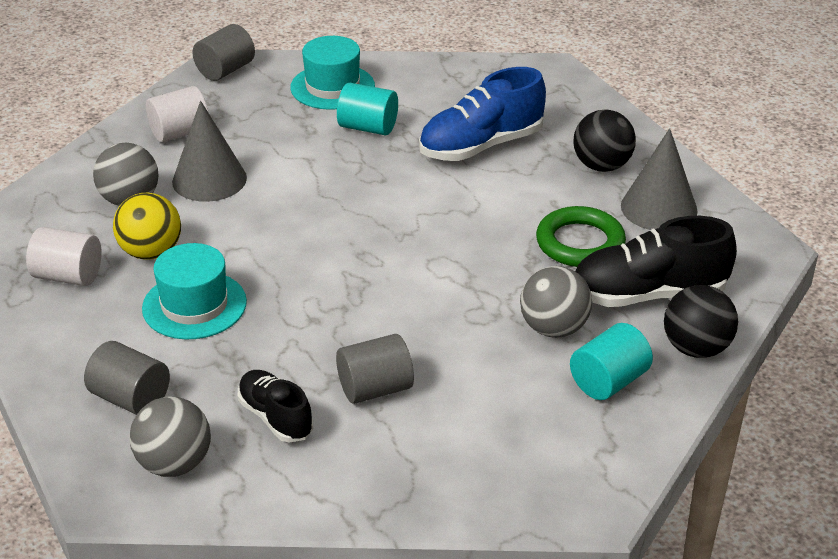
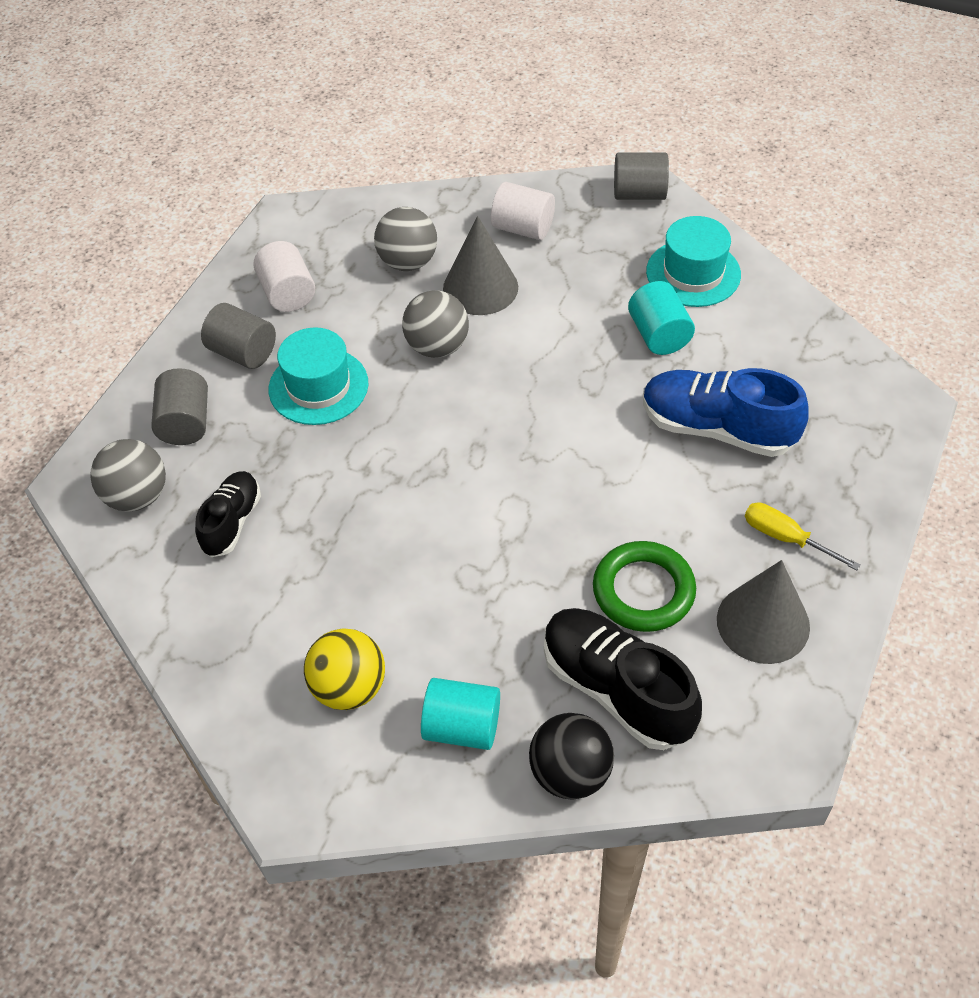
camera: 55 degrees right, 15 degrees up
(151, 252) = (357, 318): yellow ball -> yellow ball (349, 687)
(375, 389) = (315, 563): grey cylinder -> grey cylinder (243, 352)
(554, 328) = (500, 642): grey ball -> grey ball (437, 346)
(601, 166) = (785, 537): black ball -> yellow screwdriver

